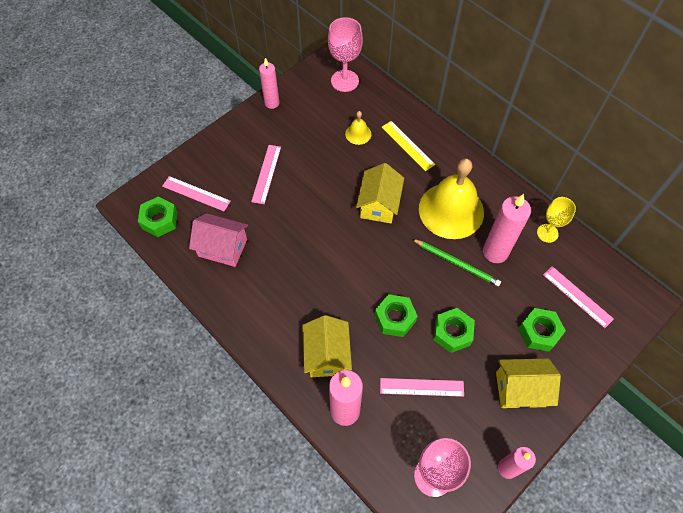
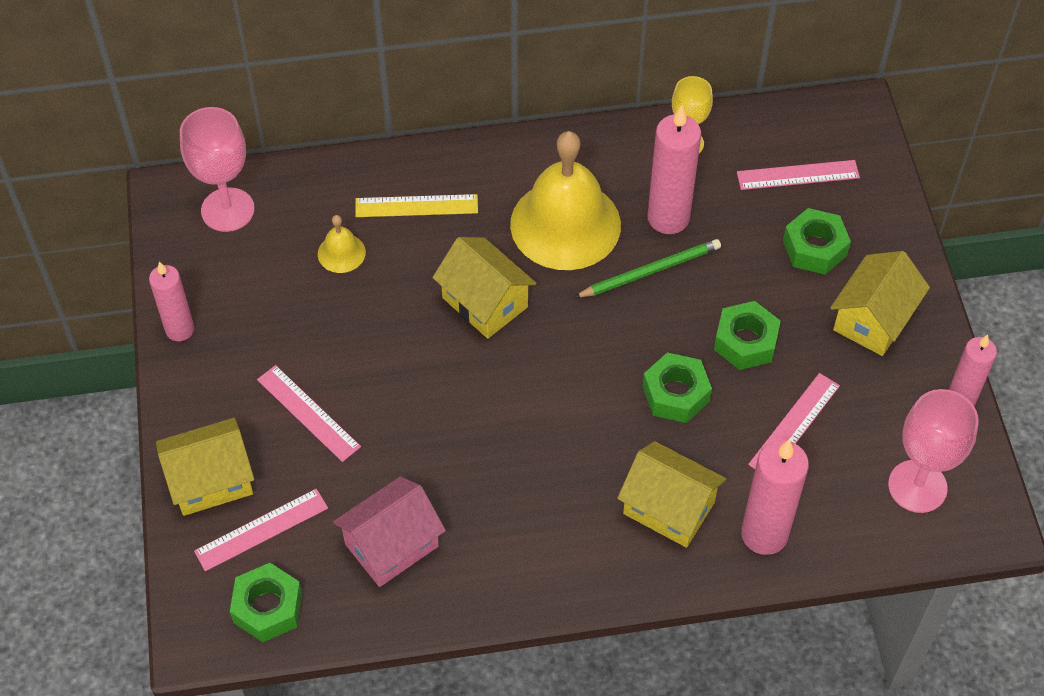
camera: 55 degrees left, 5 degrees down
(207, 160) = (211, 480): none -> yellow house

